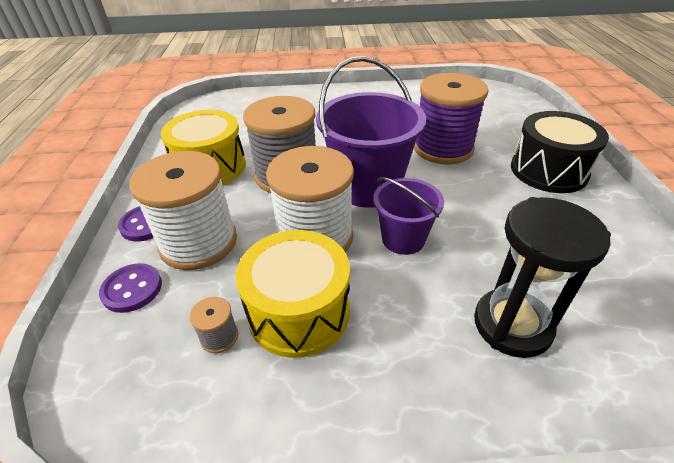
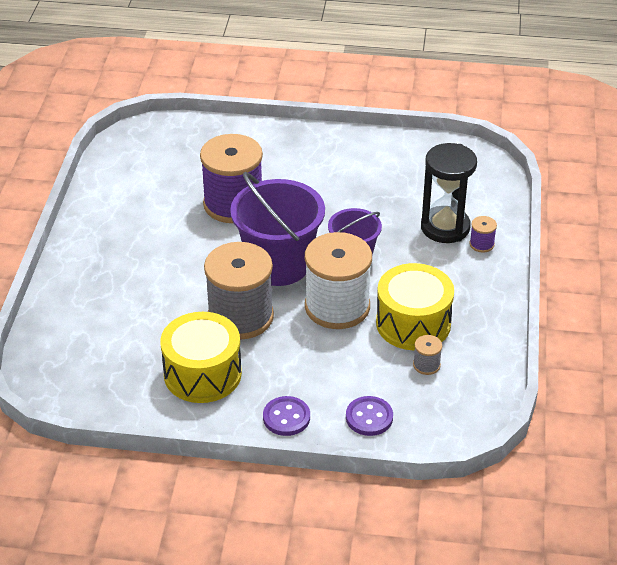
camera: 80 degrees left, 0 degrees up
(198, 242) = (323, 379): white spool -> none
(501, 380) = (481, 244): none -> purple spool
(548, 170) = (293, 154): black drum -> none

